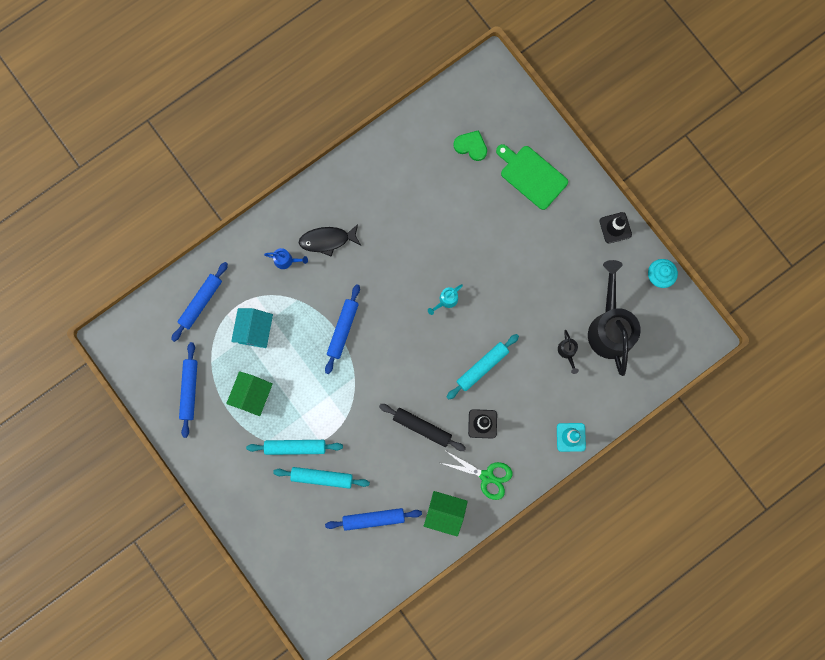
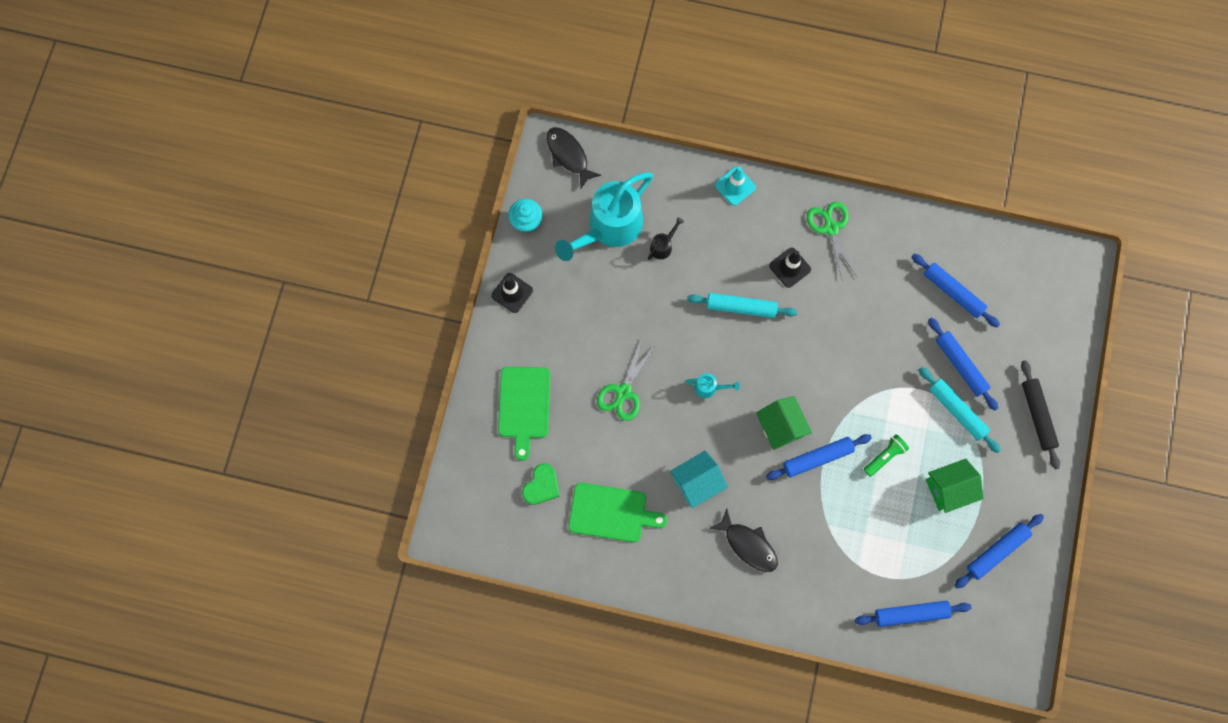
camera: 130 degrees left, 5 degrees down
(255, 331) = (890, 538): turquoise house -> turquoise house (697, 482)
(286, 260) = (801, 567): blue watering can -> none
(307, 373) = (884, 456): none -> green flashlight
(322, 477) = (960, 365): turquoise rolling pin -> blue rolling pin
(418, 174) = (611, 513): none -> green cutting board
(422, 427) = (839, 316): black rolling pin -> black rolling pin (1037, 415)
(444, 513) = (893, 238): green house -> green house (780, 427)
(471, 146) = (541, 486): green heart -> green heart turned 135 degrees counterclockwise
(489, 244) = (623, 392): none -> green scissors
(610, 327) = (609, 228): black watering can -> turquoise watering can
(685, 343) = (568, 155): none -> black fish

